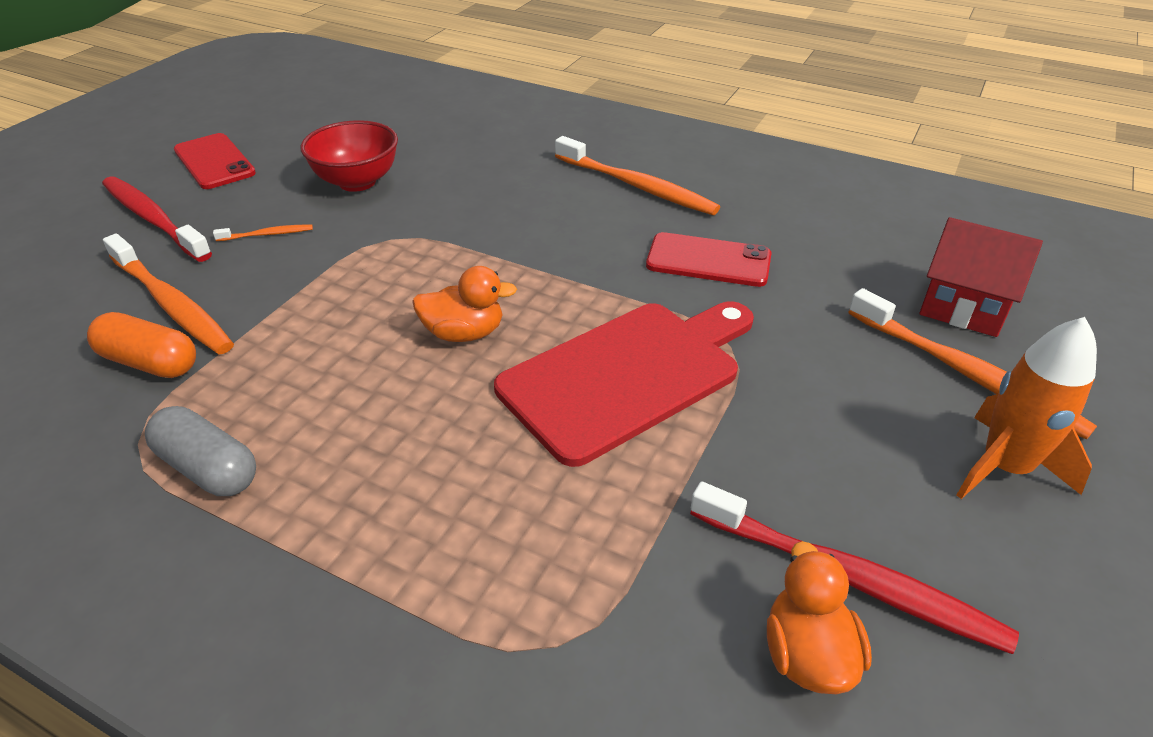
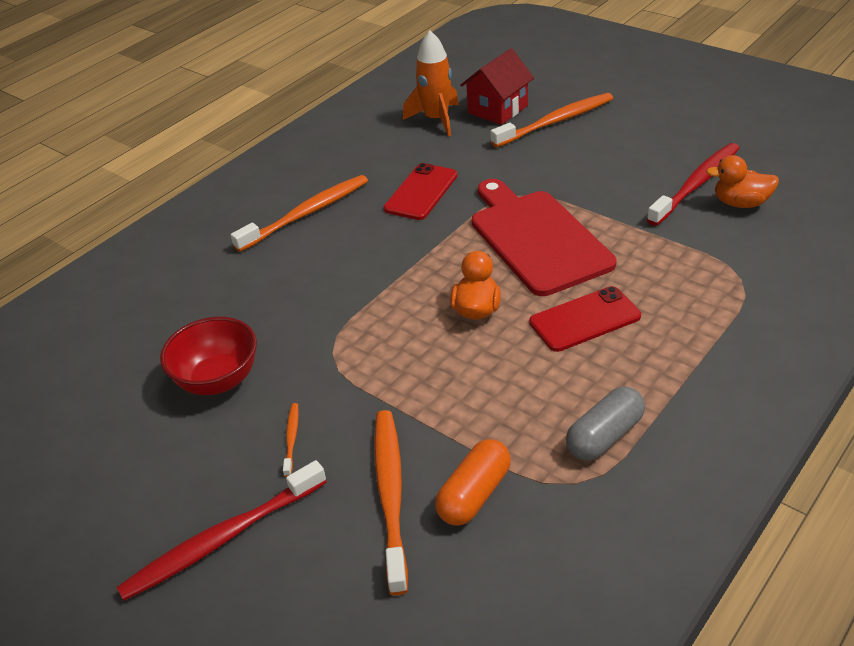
camera: 75 degrees left, 0 degrees up
(172, 305) = (390, 494): orange toothbrush -> orange toothbrush turned 60 degrees counterclockwise
(214, 162) = (111, 504): red phone -> red phone (584, 319)
(1004, 467) = (627, 127): orange rocket -> orange rocket (436, 119)

